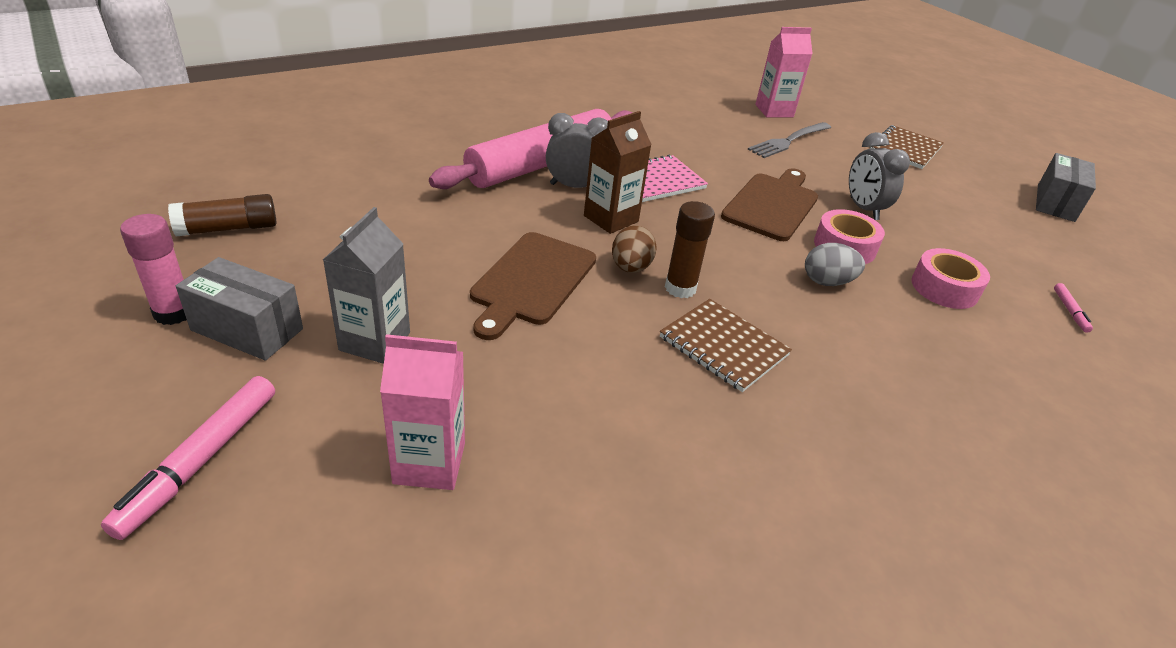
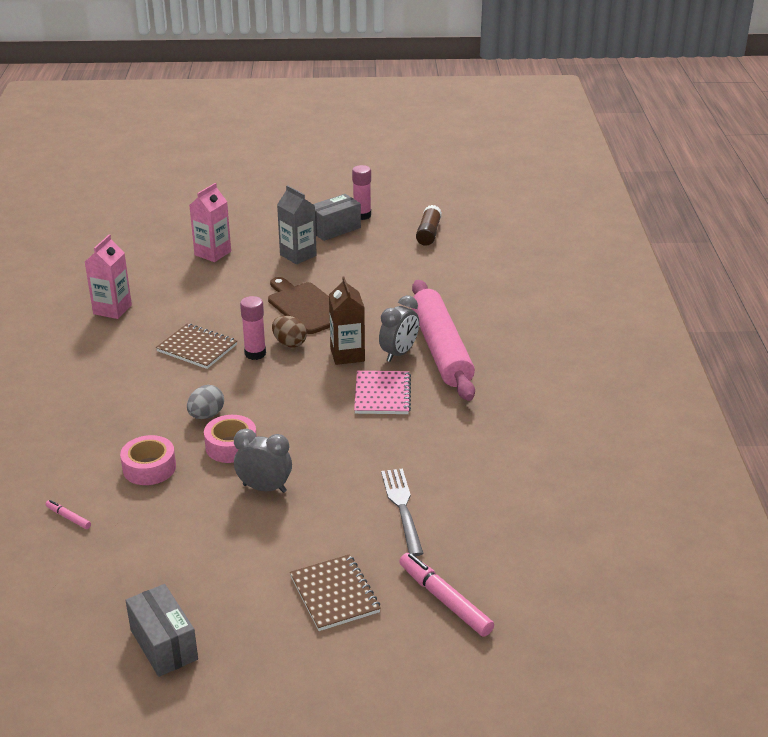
camera: 125 degrees right, 5 degrees down
(201, 460) = (262, 214): pink marker -> pink marker (445, 600)
(680, 288) = (255, 353): brown glue stick -> pink glue stick
(723, 346) = (197, 348): brown notebook -> brown notebook turned 45 degrees clockwise
(772, 205) = (309, 438): brown cutting board -> none
(774, 111) = (473, 534): pink carton -> pink carton (112, 309)

